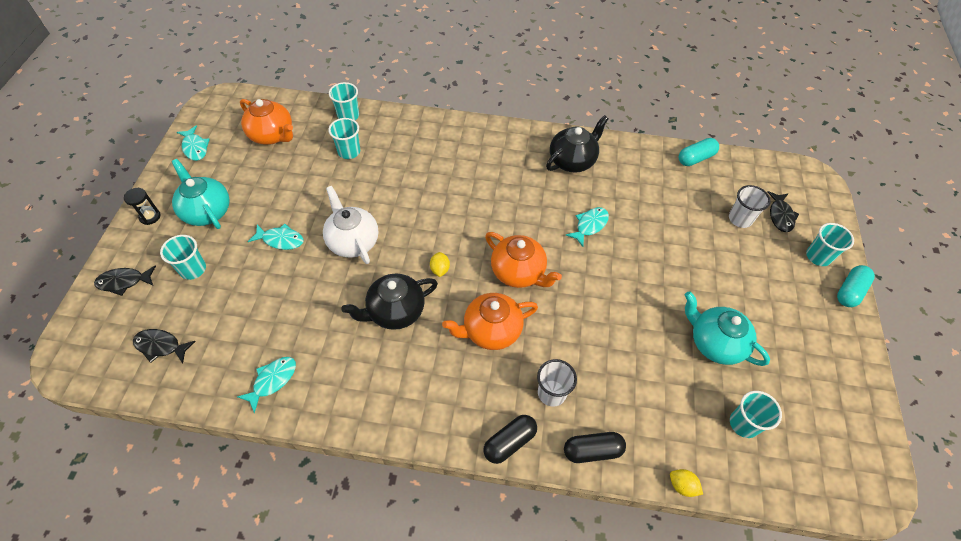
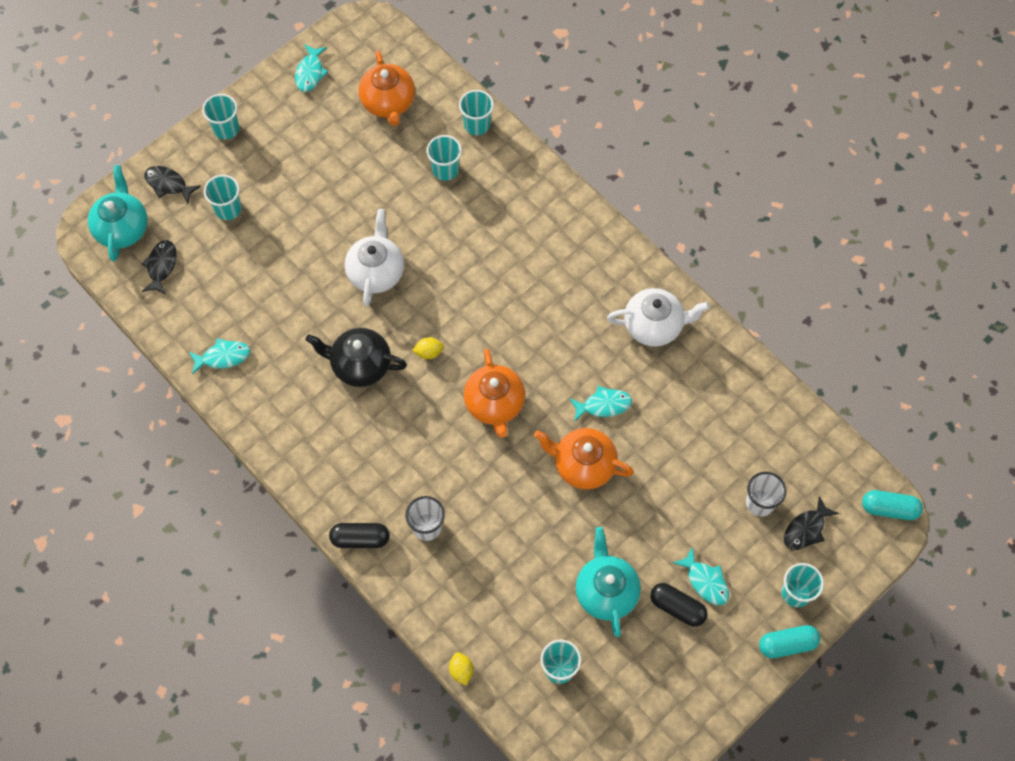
camera: 40 degrees right, 10 degrees up
(150, 217) = (226, 129): black hourglass -> turquoise cup
(161, 346) = (161, 266): black fish -> black fish turned 45 degrees clockwise
(207, 211) = (275, 155): turquoise teapot -> turquoise teapot (122, 228)
(280, 240) = (317, 228): turquoise fish -> turquoise fish (705, 581)
(440, 269) = (428, 352): yellow lemon -> yellow lemon turned 45 degrees clockwise
(491, 331) = (424, 439): orange teapot -> orange teapot (583, 465)
(572, 161) = (654, 326): black teapot -> white teapot
(592, 451) = (417, 593): black capsule -> black capsule (677, 607)
(695, 158) = (786, 410): turquoise capsule -> turquoise capsule (889, 509)

